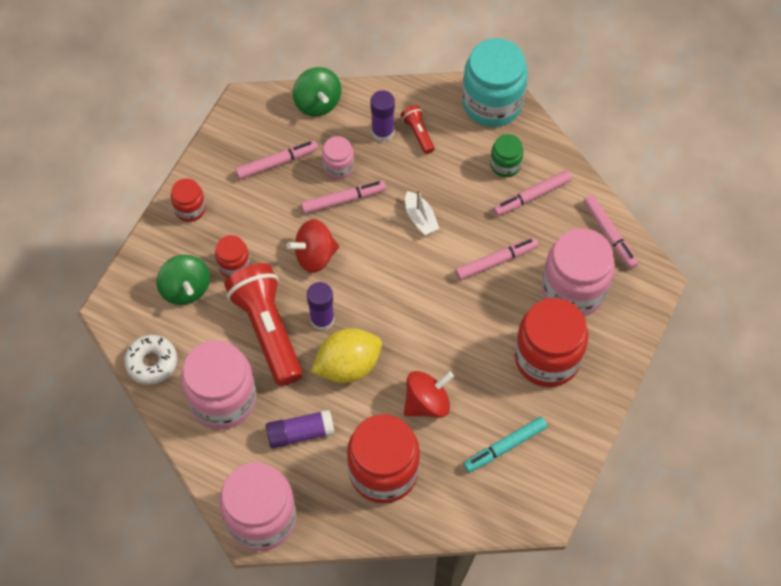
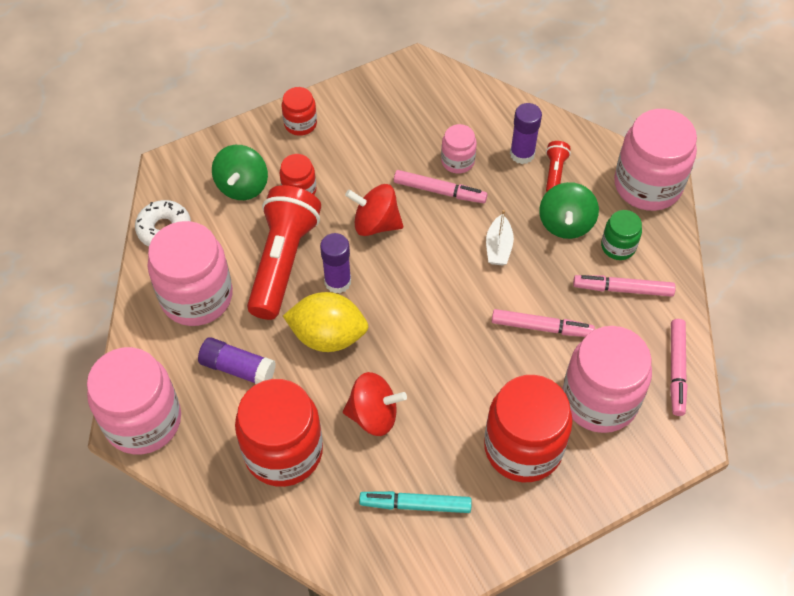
camera: 35 degrees right, 5 degrees down
(276, 163) = (405, 127): pink marker -> none
(317, 103) = (482, 98): green spinning top -> green spinning top (565, 223)
(492, 103) = (647, 185): turquoise jar -> pink jar

